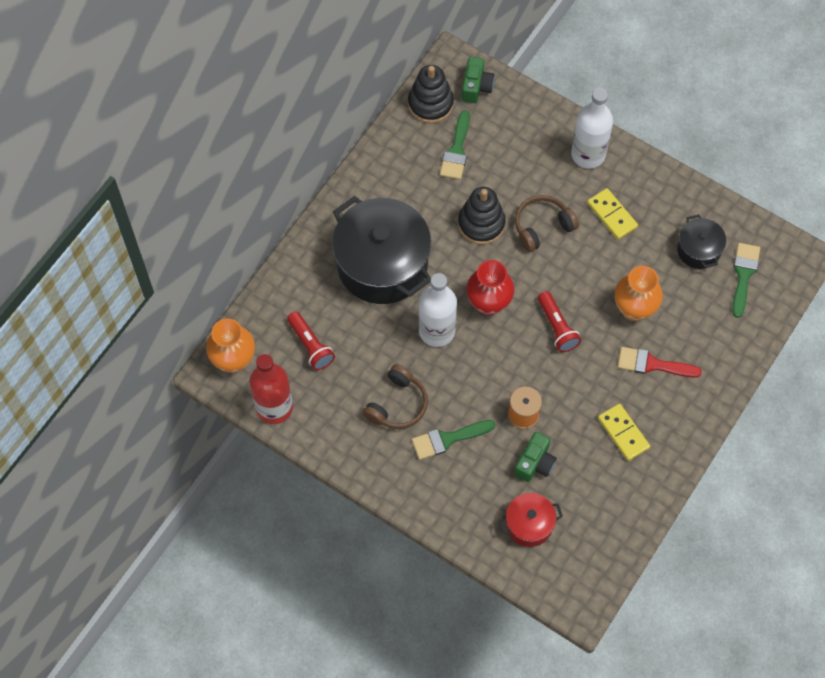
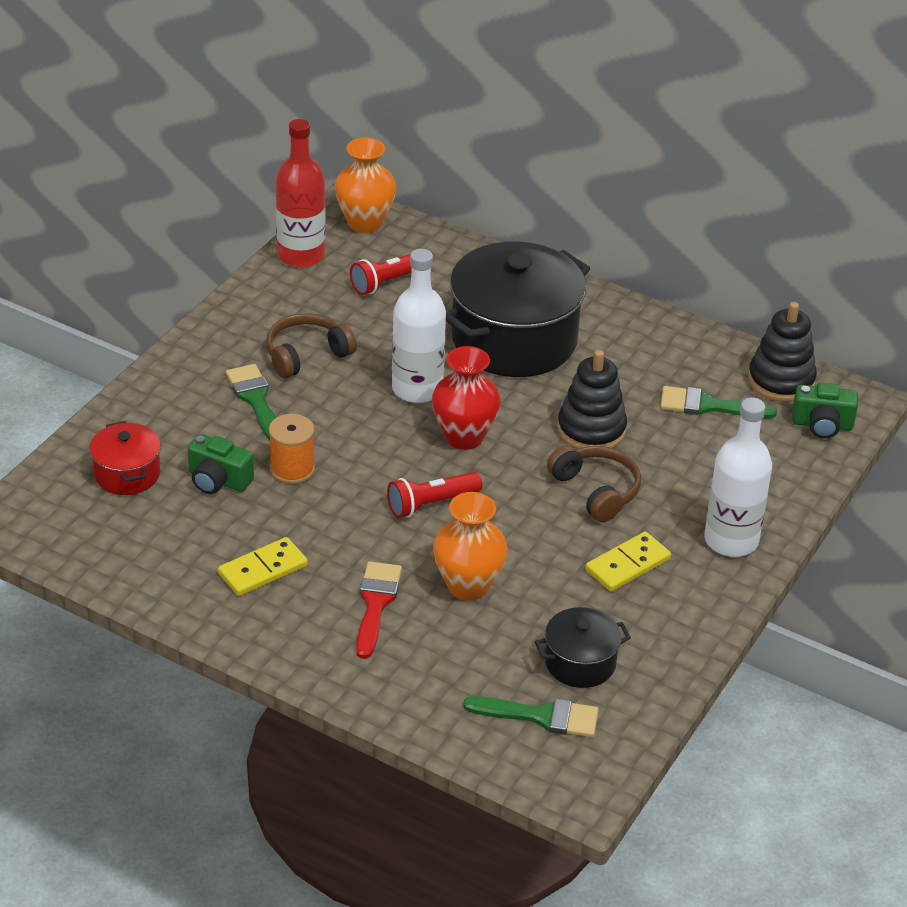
camera: 85 degrees right, 25 degrees down
(397, 404) = (306, 355): brown headphones -> brown headphones turned 120 degrees clockwise

